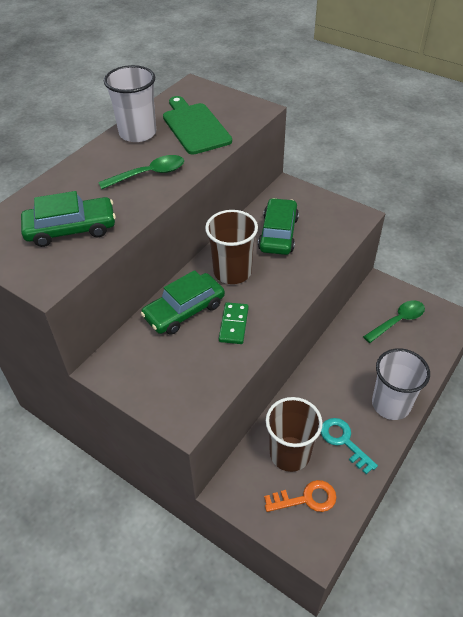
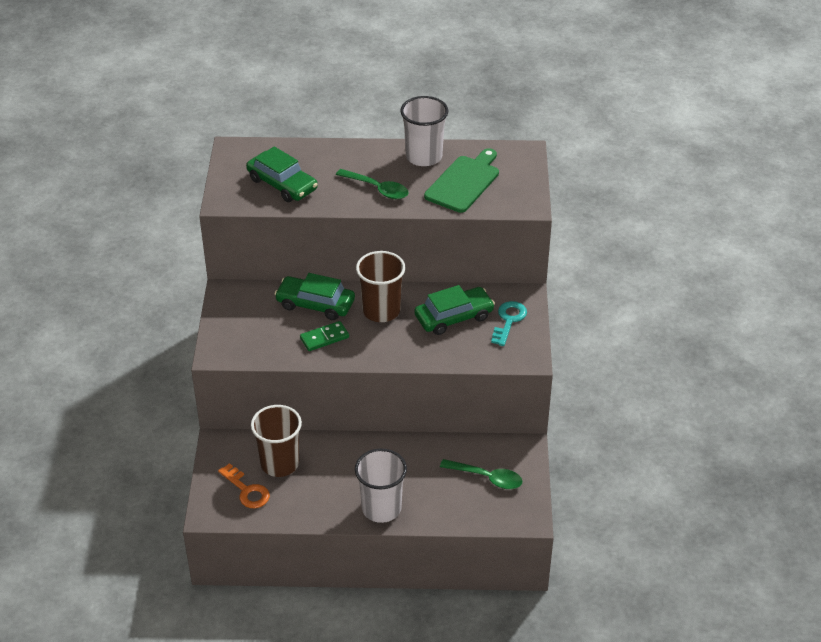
camera: 55 degrees right, 5 degrees down
(344, 441) = (317, 492): turquoise key -> turquoise key (508, 321)

